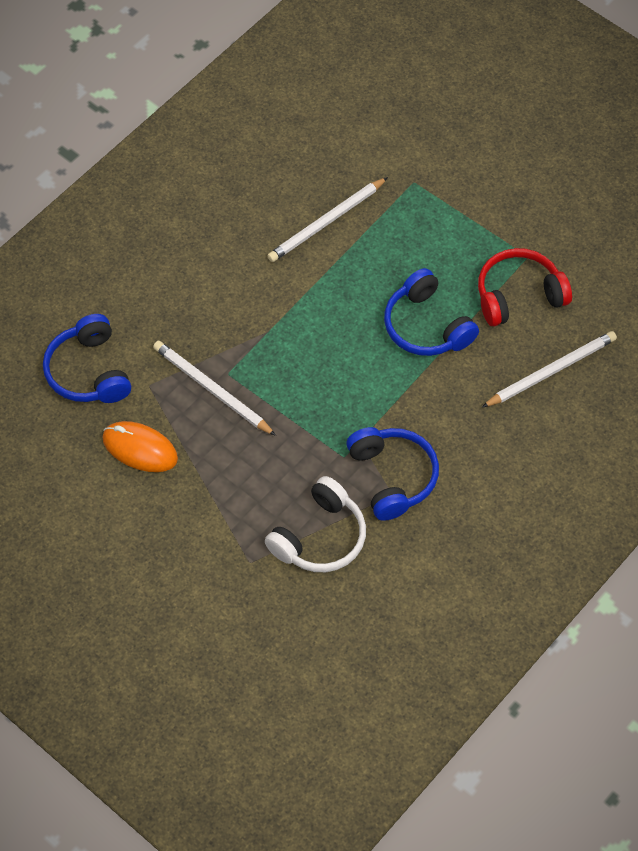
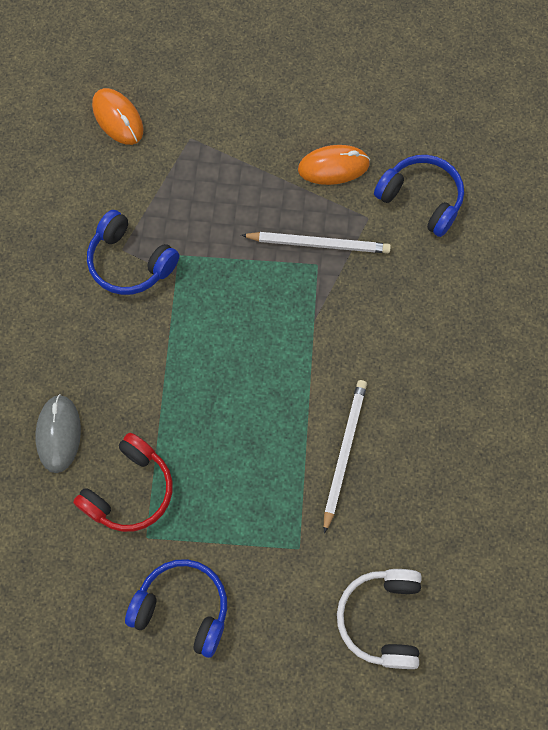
camera: 145 degrees right, 10 degrees up
(305, 628) = (118, 118): none -> orange mouse
(319, 537) = (153, 185): white headphones -> white headphones (382, 619)
(427, 326) = (189, 408): blue headphones -> blue headphones (182, 608)
(551, 371) = (58, 434): white pencil -> grey mouse

